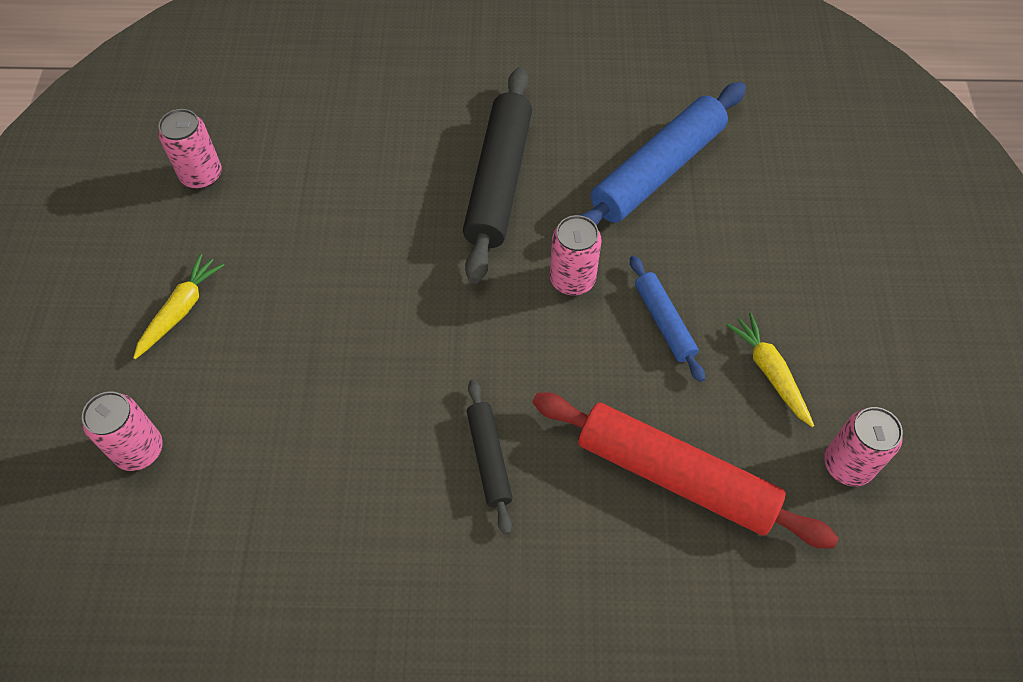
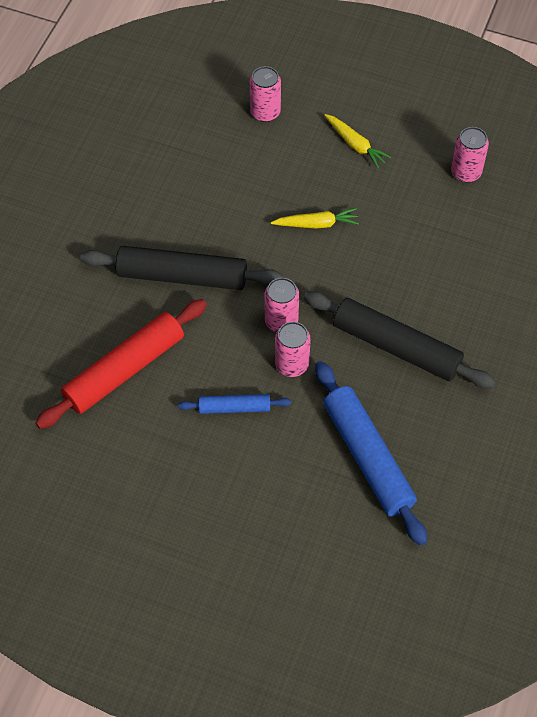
camera: 110 degrees right, 0 degrees up
(489, 458) = (182, 276): black rolling pin -> black rolling pin, size x1.90
(770, 372) = (168, 456): yellow carrot -> yellow carrot (316, 224)
(847, 465) = (85, 472): pink can -> pink can (281, 321)

